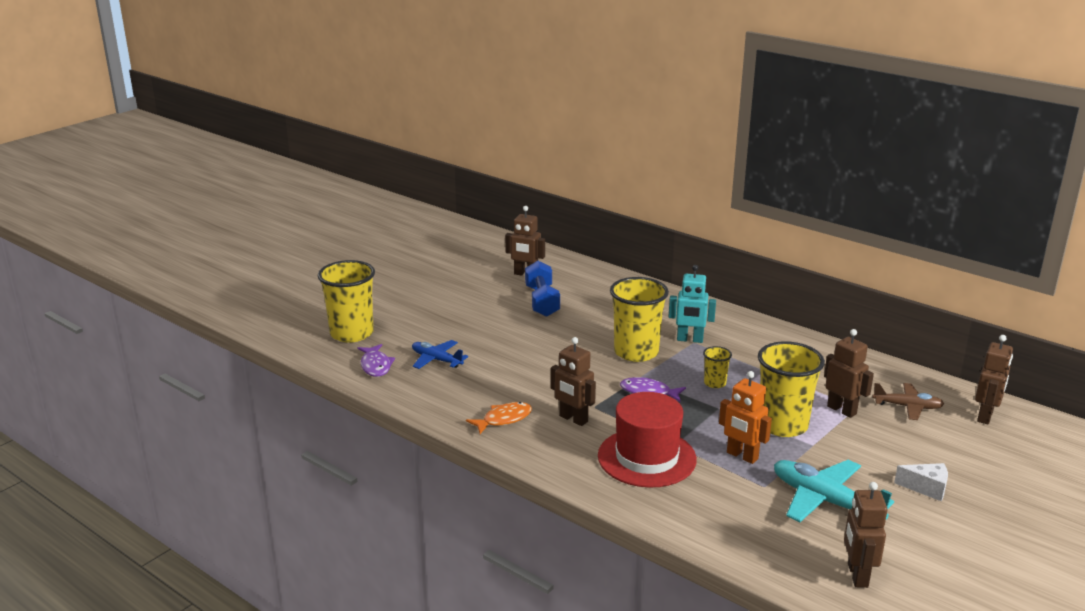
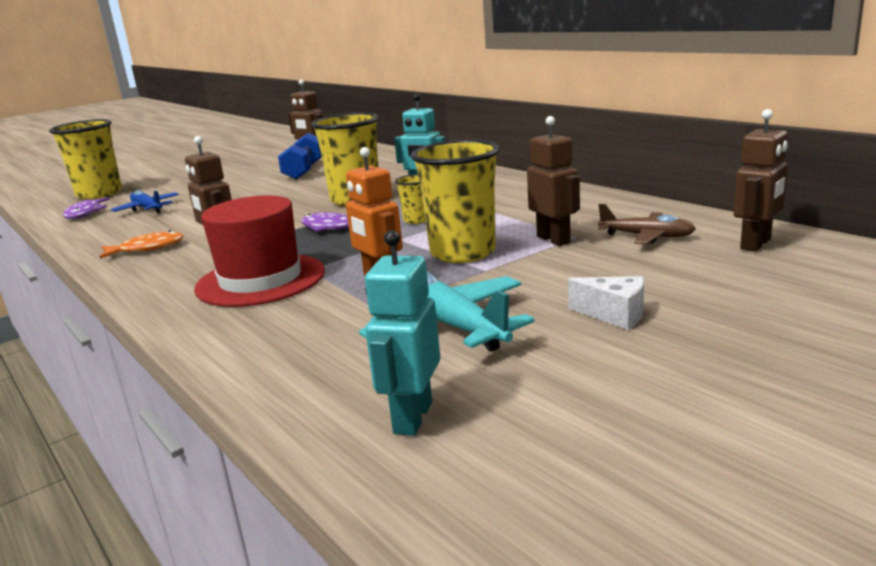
camera: 15 degrees right, 5 degrees down
(857, 575) = (412, 417): brown robot -> turquoise robot

